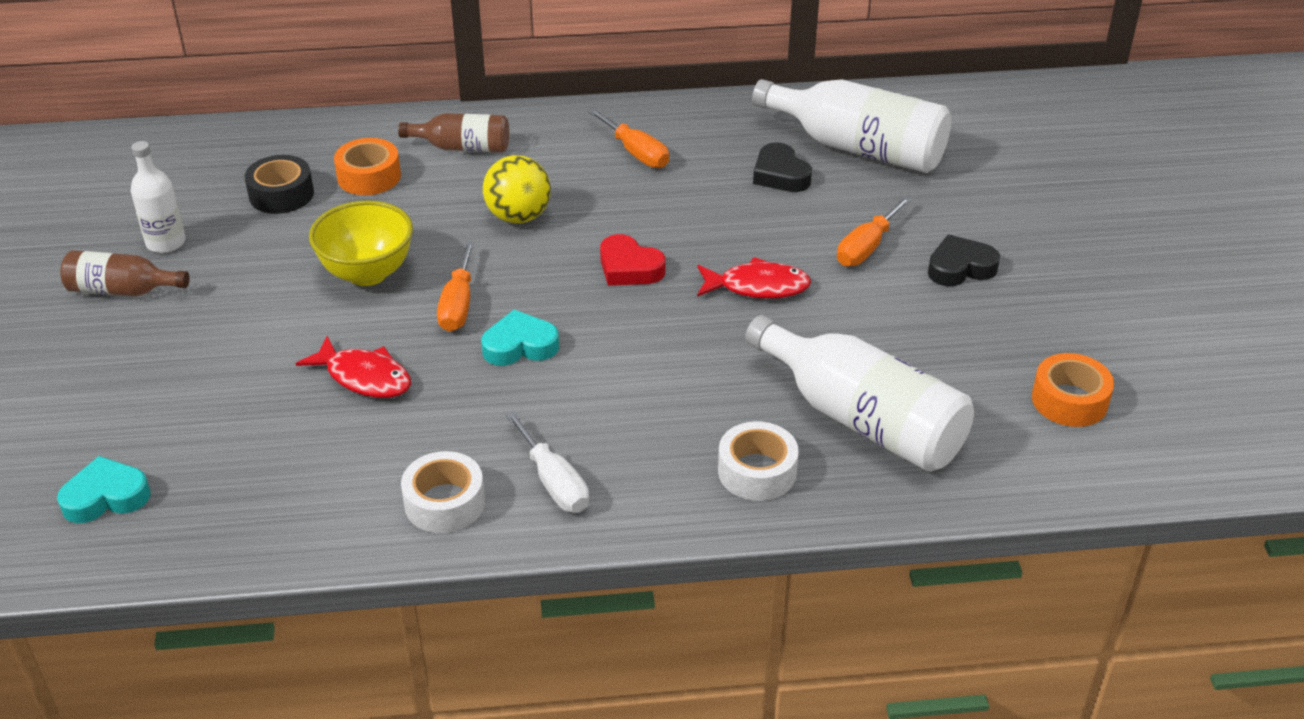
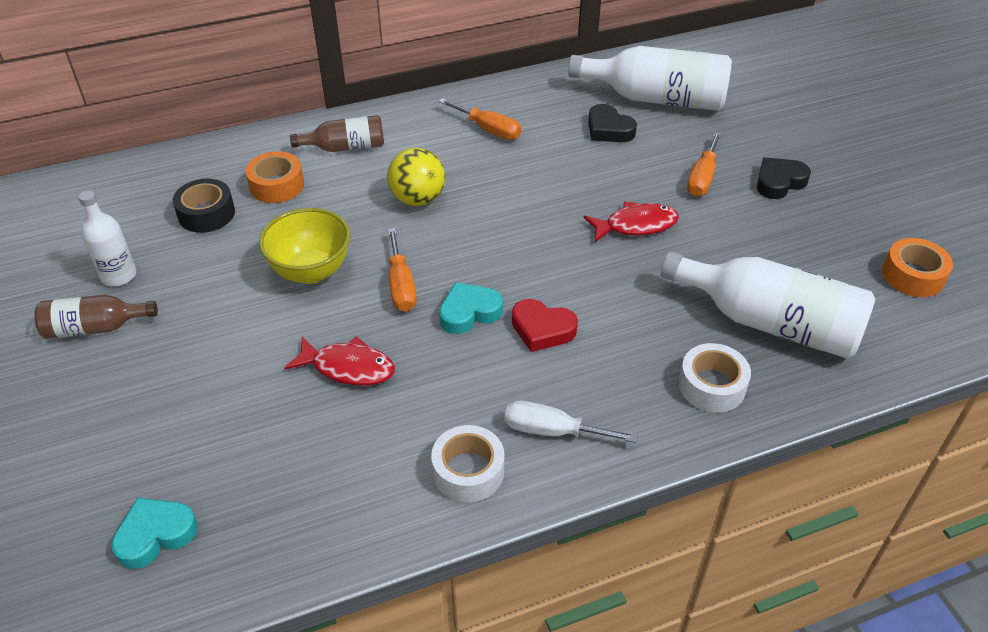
camera: 15 degrees left, 5 degrees up
(554, 482) = (552, 431): white screwdriver -> white screwdriver turned 150 degrees clockwise
(629, 268) = (527, 227): red heart -> red heart (542, 329)

